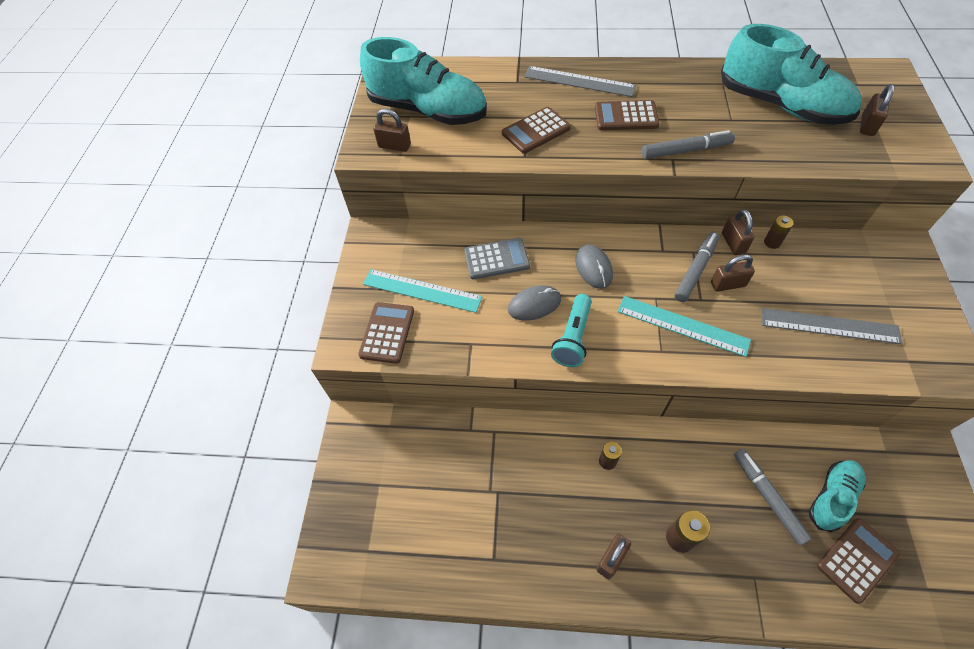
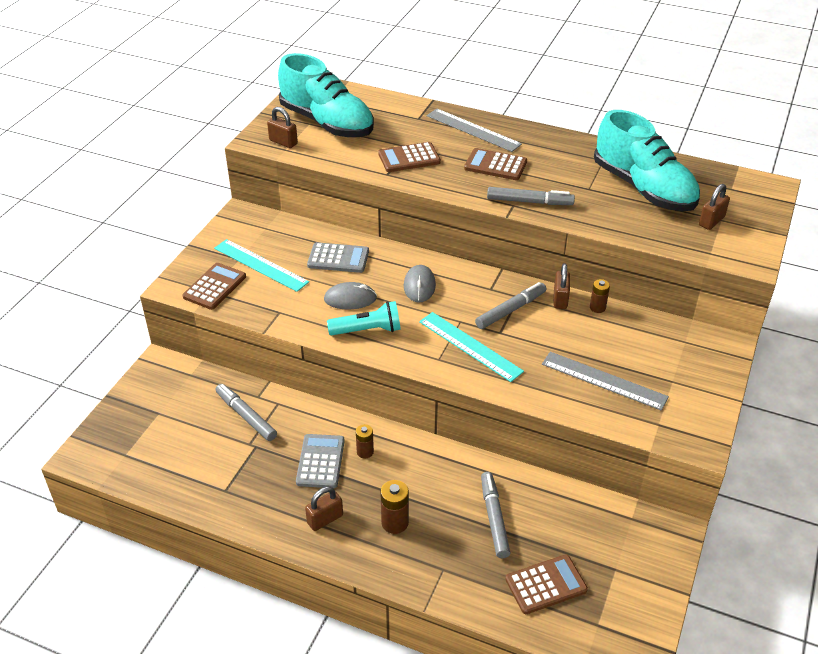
camera: 15 degrees right, 15 degrees down
(470, 458) = (246, 416): none -> grey marker
(571, 488) = (320, 461): none -> grey calculator
(573, 338) = (368, 330): turquoise flashlight -> turquoise flashlight turned 135 degrees counterclockwise
(728, 284) = (533, 328): brown padlock -> none
(832, 497) = (554, 535): turquoise shoe -> none

